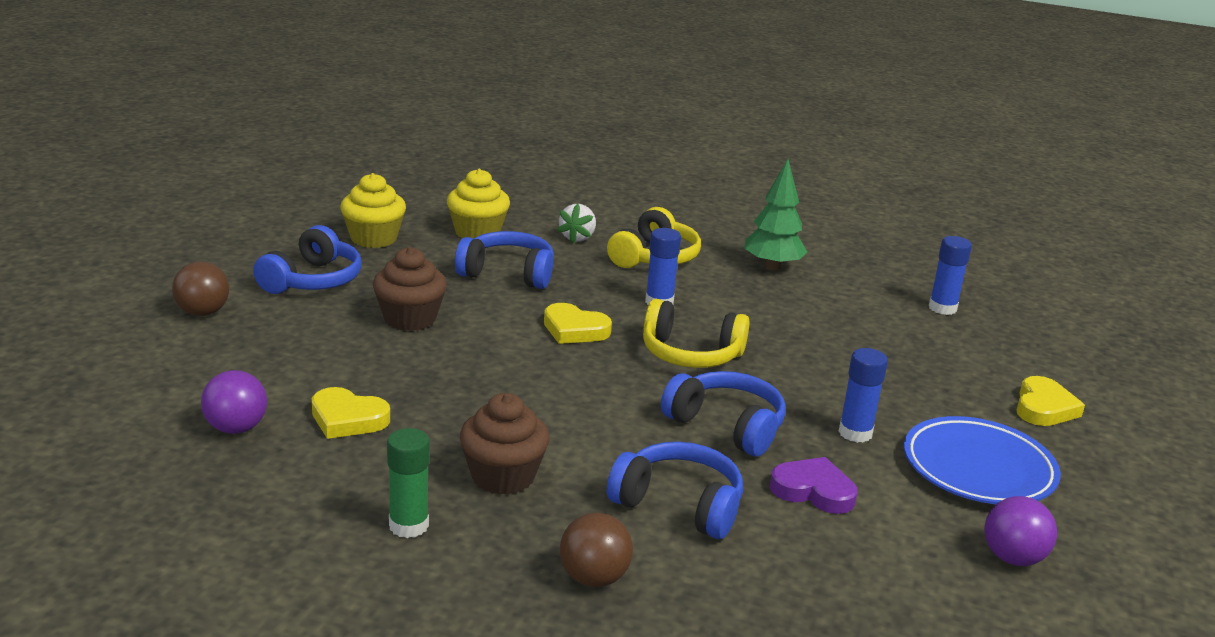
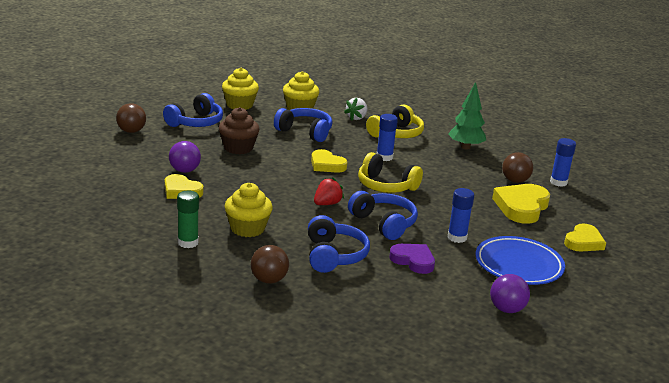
camera: 15 degrees right, 0 degrees up
(236, 428) = (124, 187): purple ball -> purple ball (184, 170)
(503, 476) = (247, 228): brown cupcake -> yellow cupcake
(614, 403) = (327, 204): none -> red strawberry
(679, 505) = (333, 255): blue headphones -> blue headphones turned 45 degrees clockwise
(879, 315) = (515, 181): none -> brown ball
(917, 360) = (521, 207): none -> yellow heart

